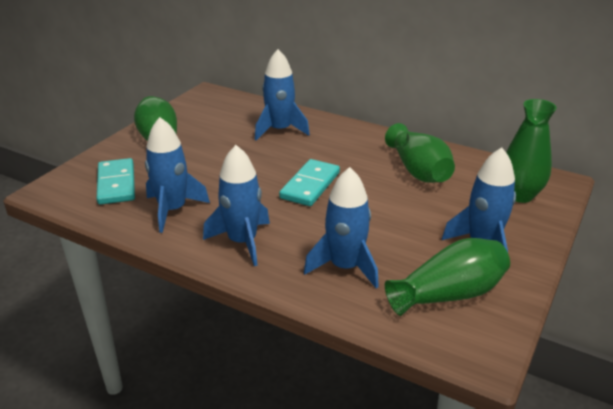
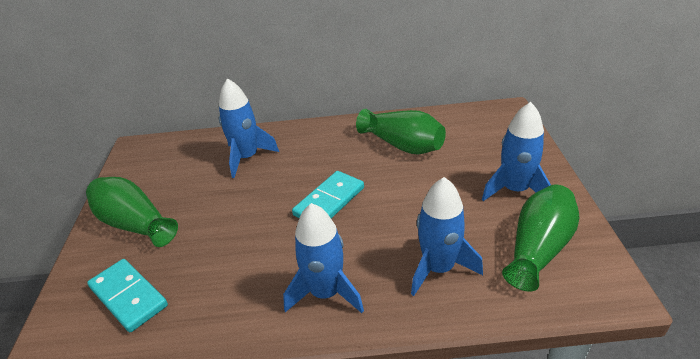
camera: 30 degrees left, 5 degrees up
(173, 210) = (222, 295): blue rocket -> none
(310, 185) = (329, 201): turquoise domino -> turquoise domino turned 45 degrees clockwise
(519, 195) = (495, 133): green vase -> none

